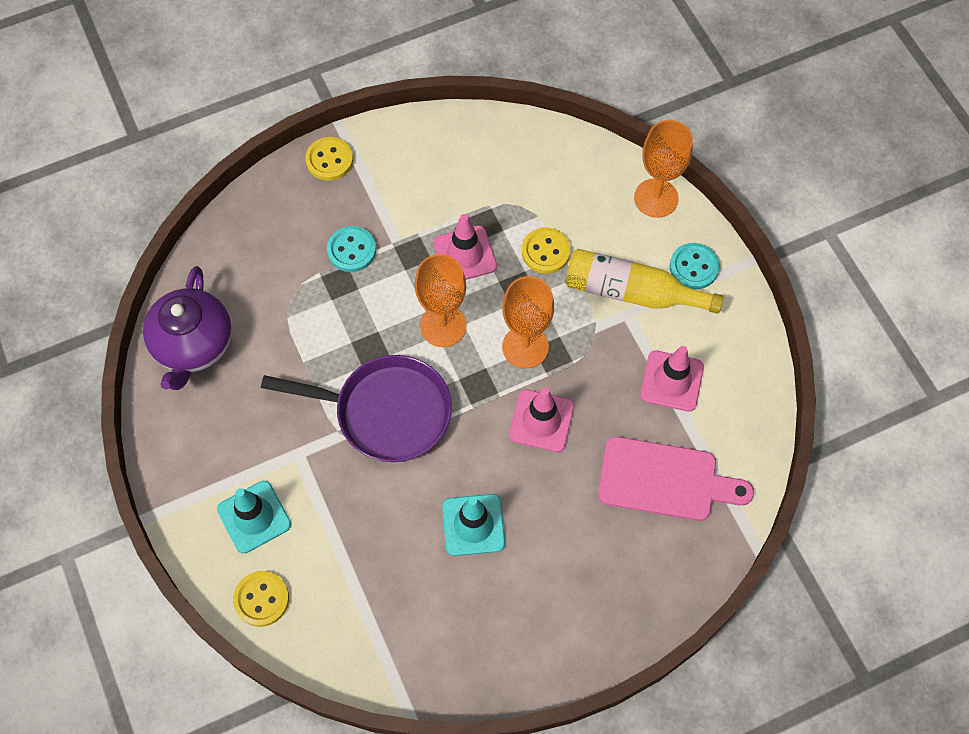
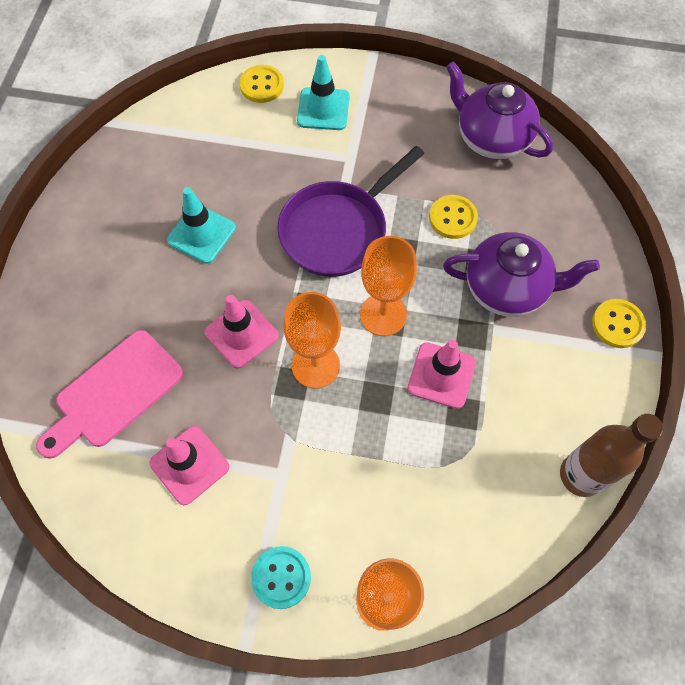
camera: 125 degrees right, 0 degrees up
(351, 250) = (507, 289): turquoise button -> purple teapot
(475, 128) = (581, 475): none -> brown bottle
(545, 251) = (396, 447): yellow button -> yellow button (452, 218)
(631, 292) = (299, 495): yellow bottle -> none

